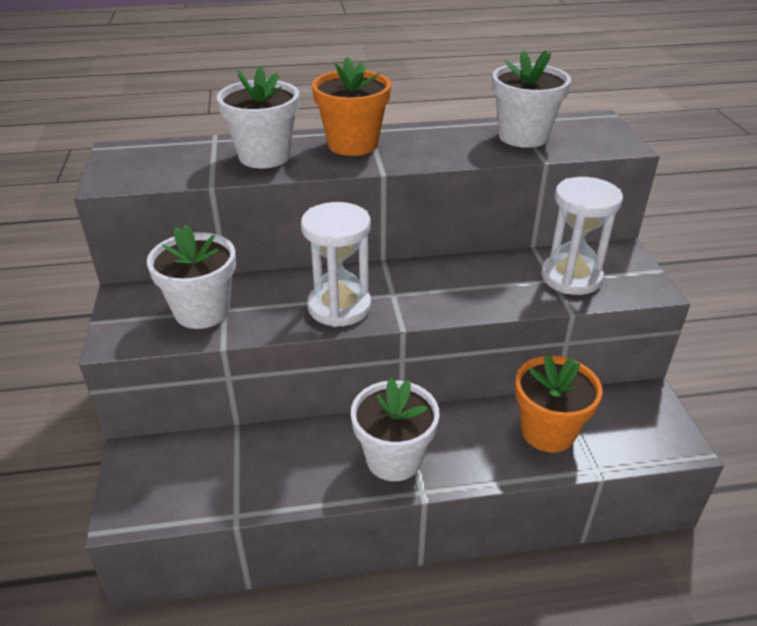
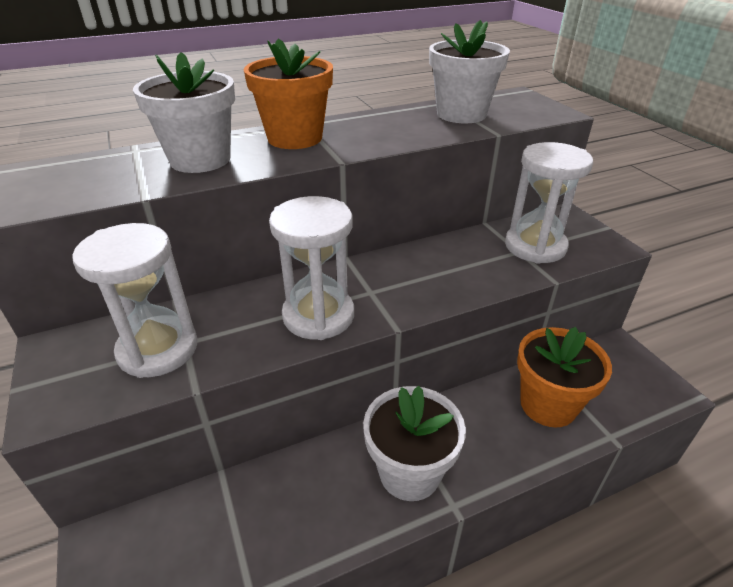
camera: 15 degrees left, 0 degrees up
(202, 311) = (158, 349): white flower pot -> white hourglass

